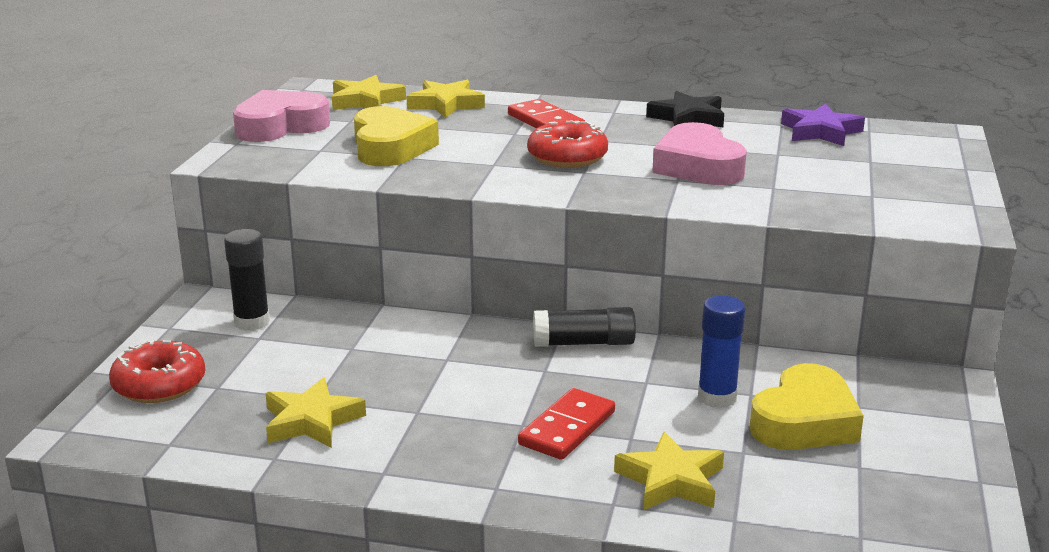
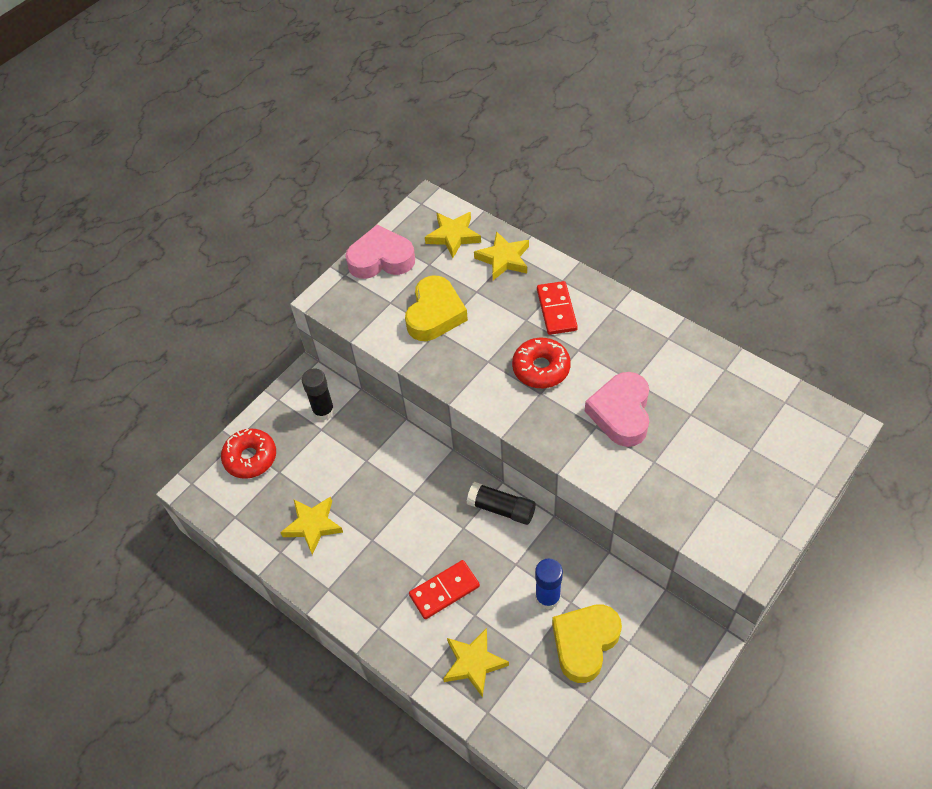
camera: 30 degrees right, 30 degrees up
(687, 118) = (661, 336): black star -> none
(804, 421) = (584, 643): yellow heart -> yellow heart turned 150 degrees clockwise
(820, 132) = (745, 391): purple star -> none

